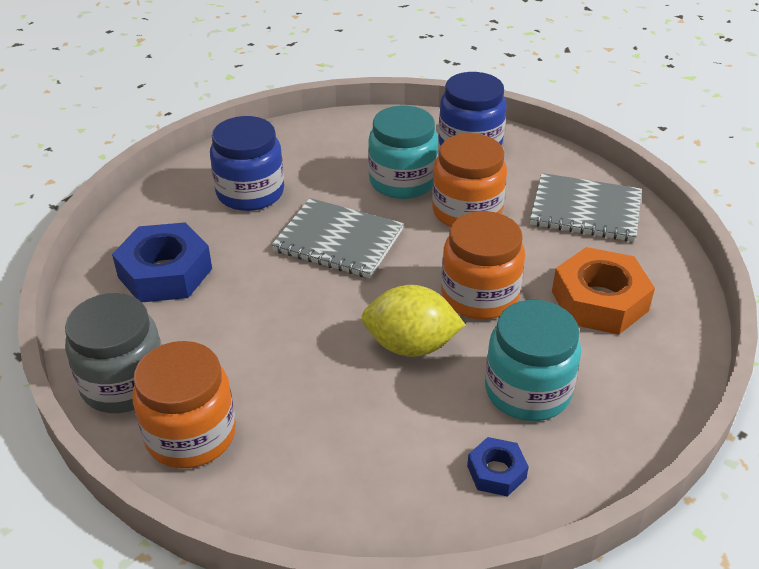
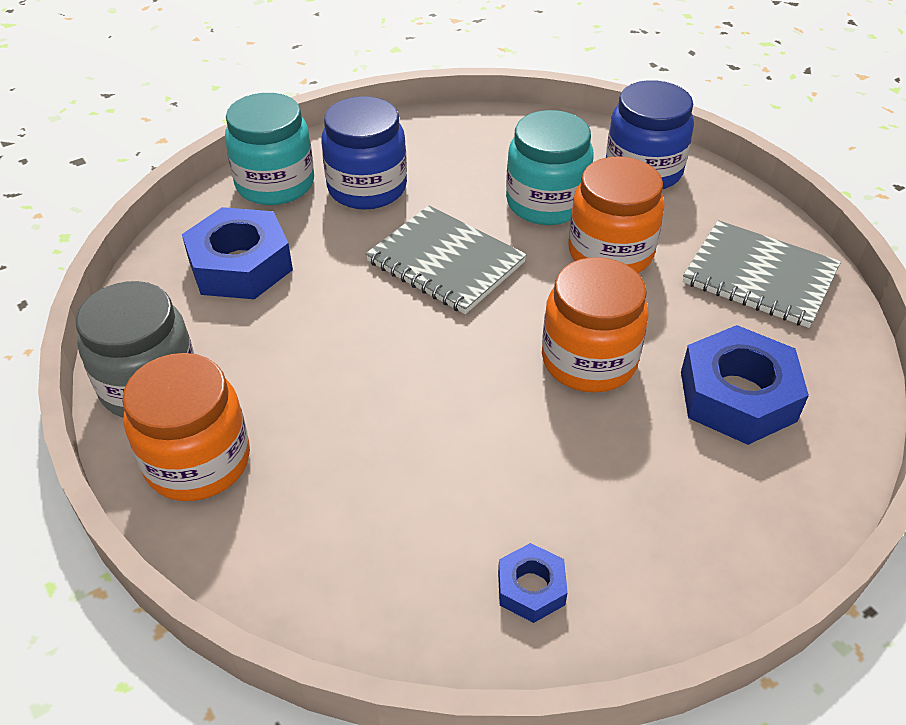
camera: 15 degrees right, 5 degrees up
(410, 345) = (484, 406): yellow lemon -> none
(527, 391) = (606, 493): turquoise jar -> turquoise jar (275, 184)
(599, 301) = (737, 396): orange nut -> blue nut

